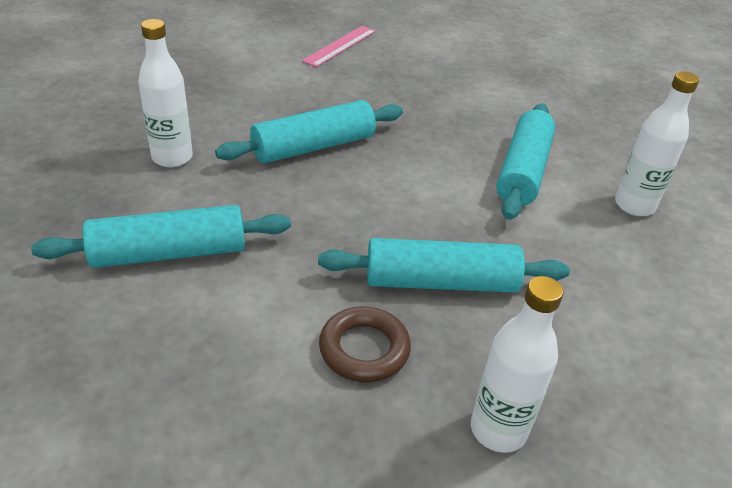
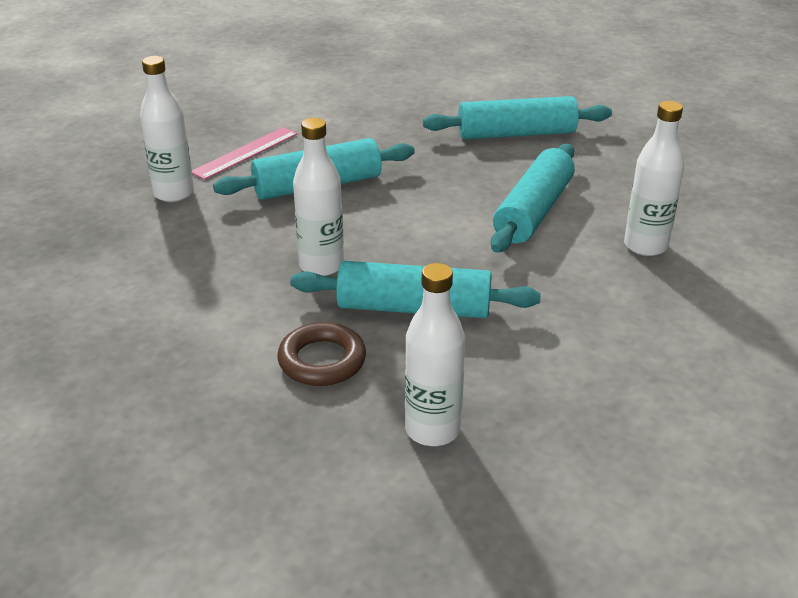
camera: 10 degrees right, 5 degrees down
(169, 253) = (155, 275): turquoise rolling pin -> turquoise rolling pin (516, 134)
(337, 236) = (321, 265): none -> white bottle
(340, 46) = (371, 88): pink ruler -> pink ruler (245, 153)

